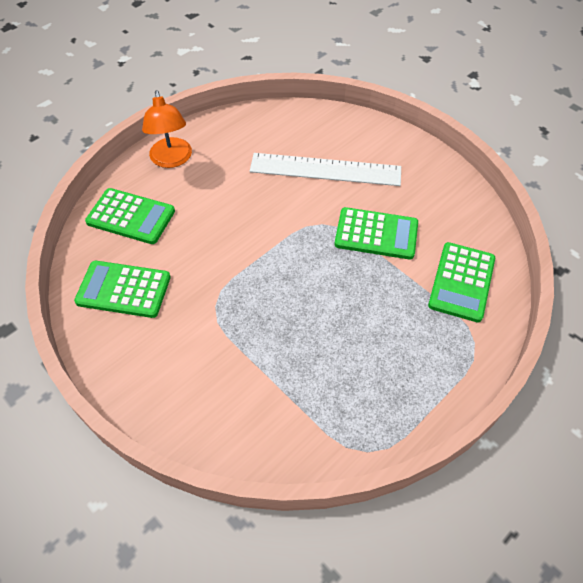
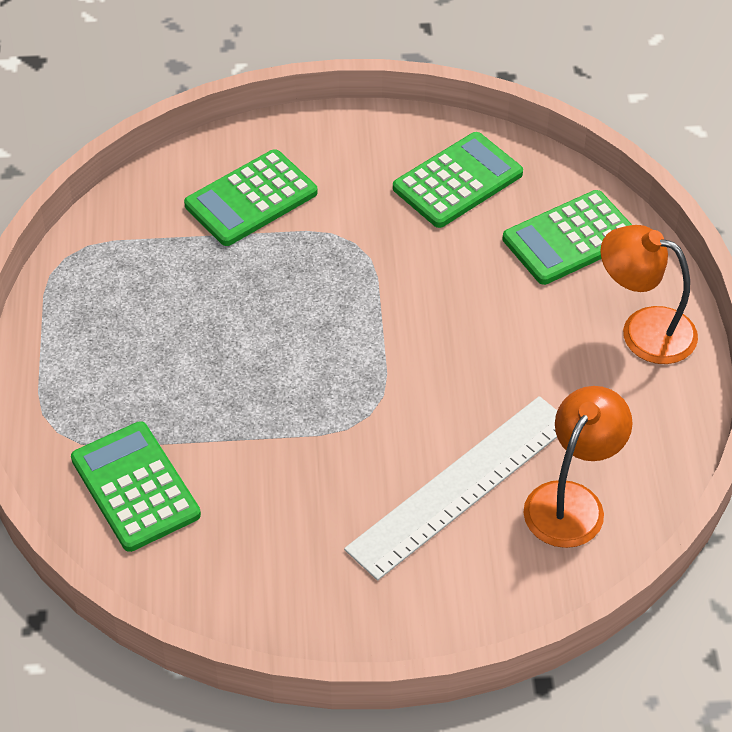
camera: 130 degrees right, 5 degrees down
(294, 133) = (572, 501): none -> orange lamp
(376, 234) = (294, 457): green calculator -> green calculator (251, 199)

